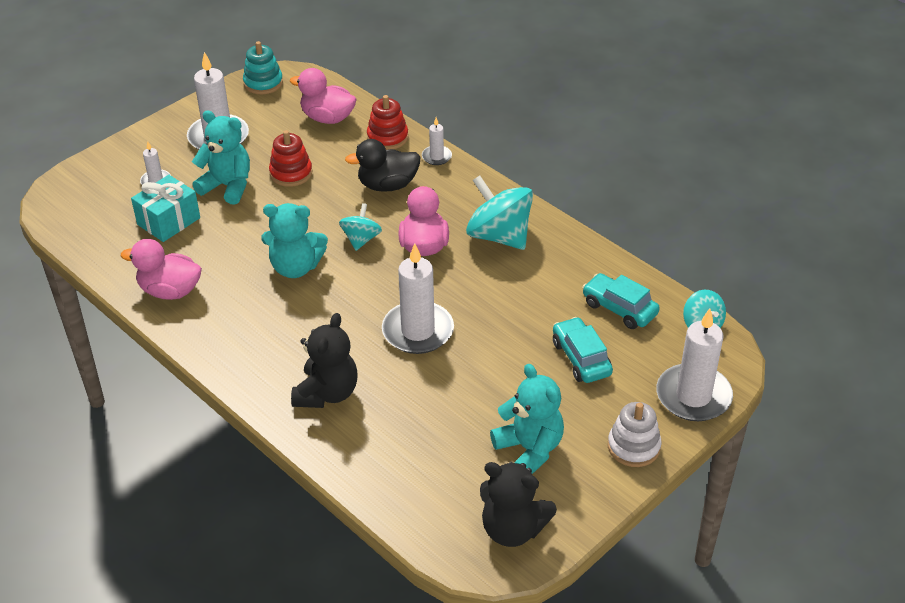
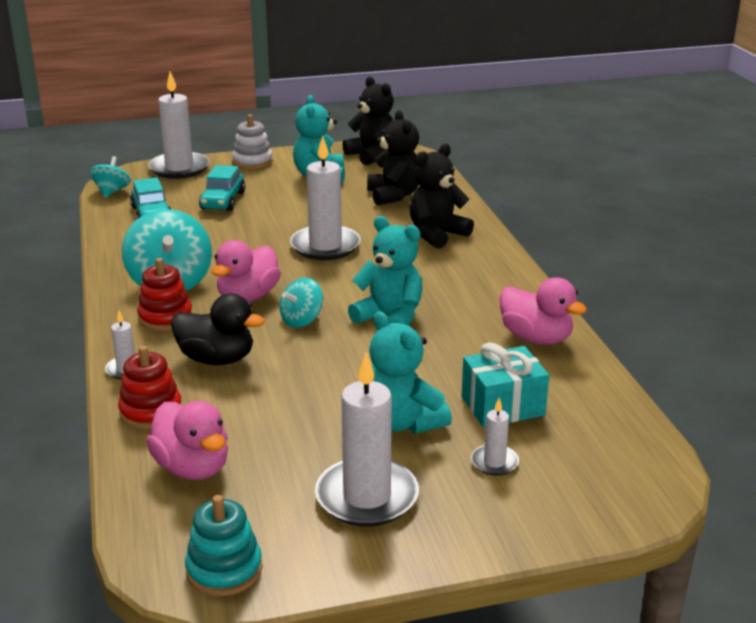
camera: 150 degrees left, 15 degrees down
(291, 173) = (311, 410): red stacking toy -> red stacking toy (165, 317)
(418, 446) = (394, 195): none -> black teddy bear

